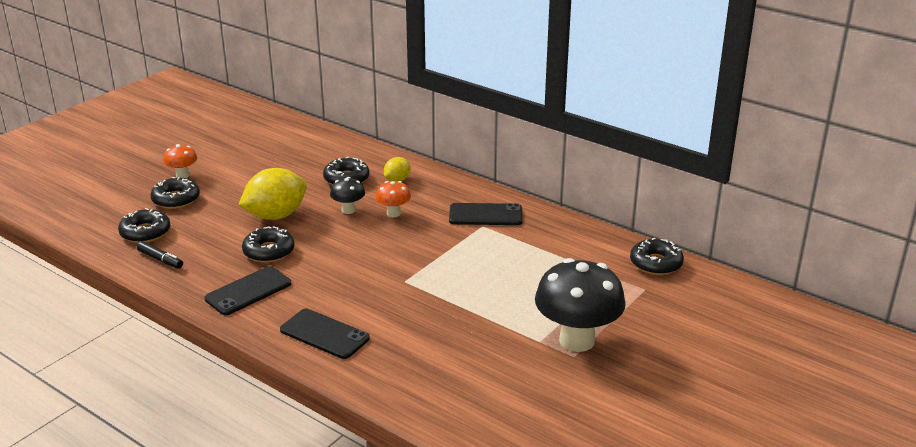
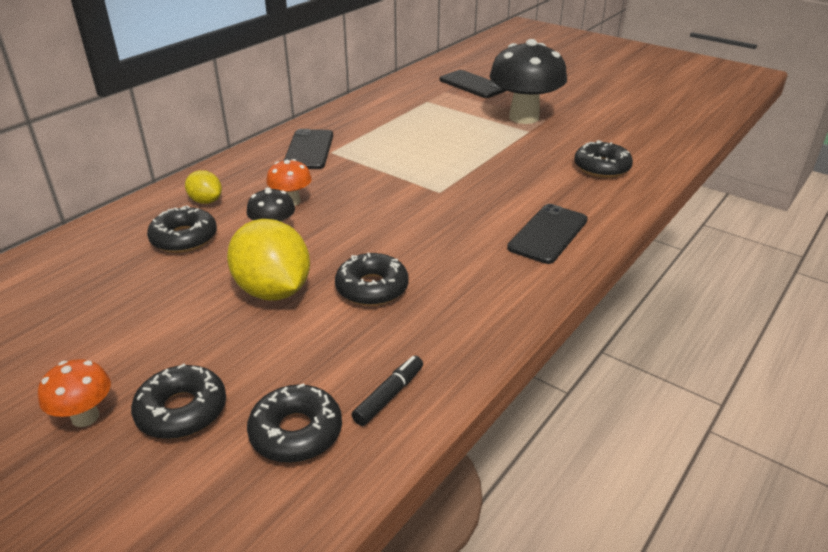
camera: 90 degrees left, 5 degrees up
(248, 291) = (470, 295): black phone -> black phone (472, 85)
(656, 263) = (407, 85): black donut -> black donut (601, 167)

